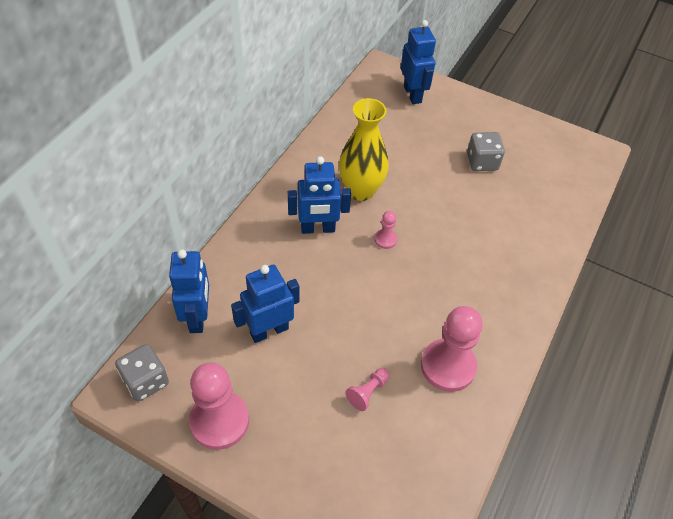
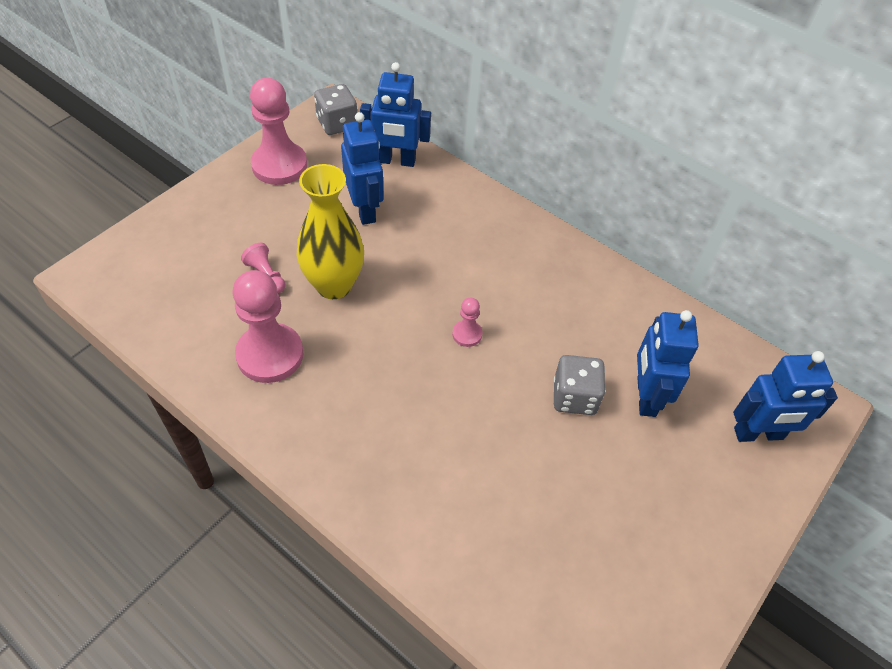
camera: 100 degrees right, 0 degrees up
(318, 229) = (494, 270): blue robot -> blue robot (645, 396)
(361, 190) = (553, 325): yellow vase -> yellow vase (334, 285)
(482, 162) = (602, 495): grey dice -> grey dice (574, 397)

